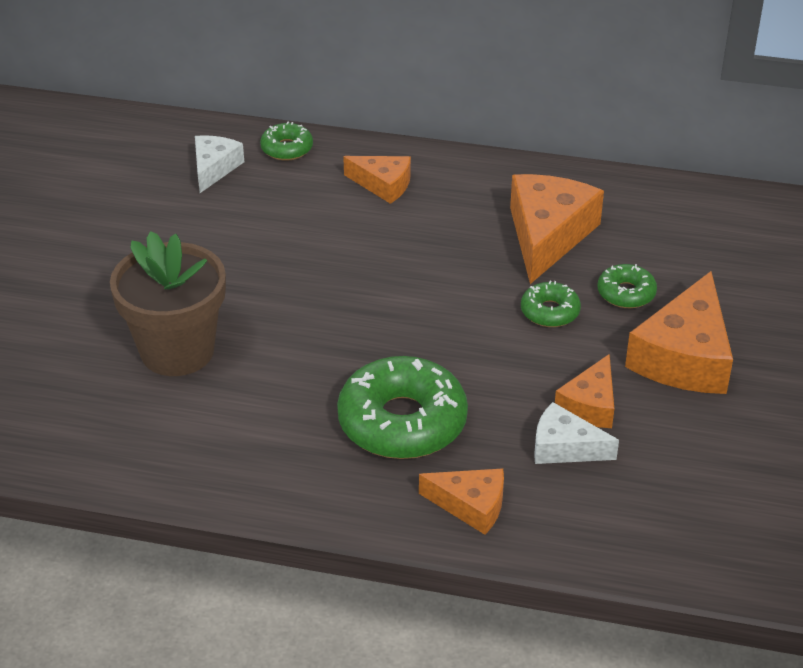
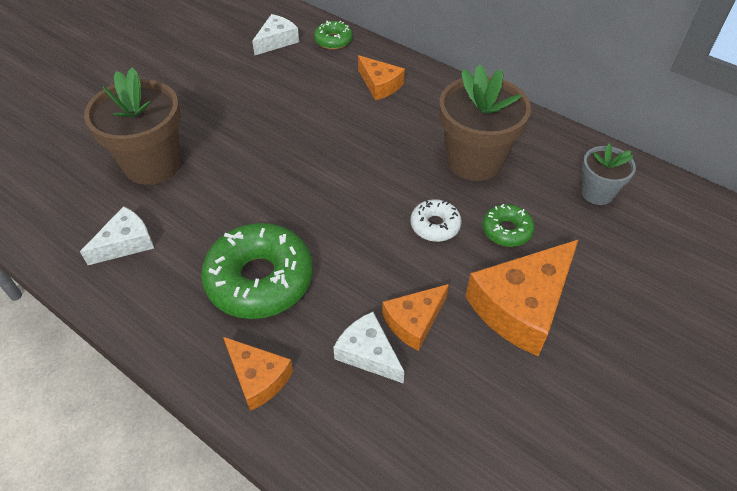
camera: 25 degrees right, 10 degrees up
(219, 438) = (126, 243): none -> white cheese
(547, 235) = (474, 161): orange cheese -> brown flower pot
(550, 312) = (435, 225): green donut -> white donut
(693, 229) = (597, 193): none -> grey flower pot

